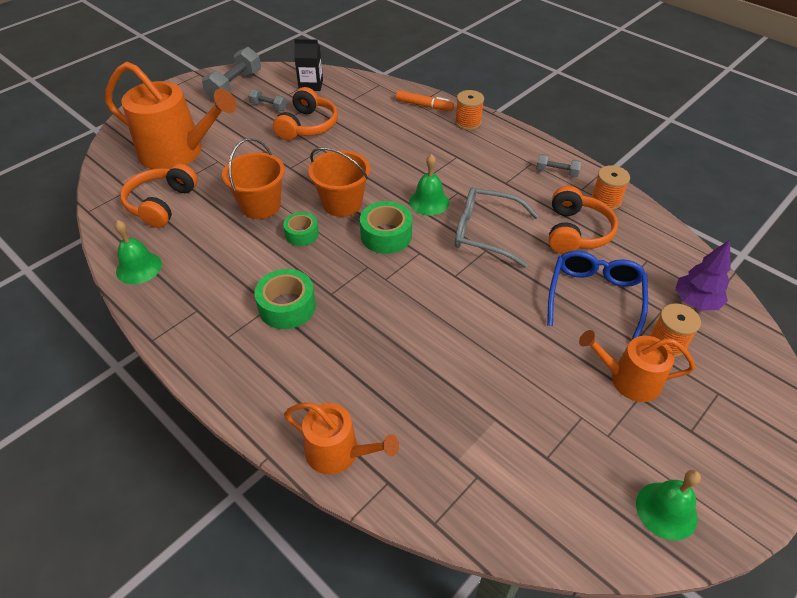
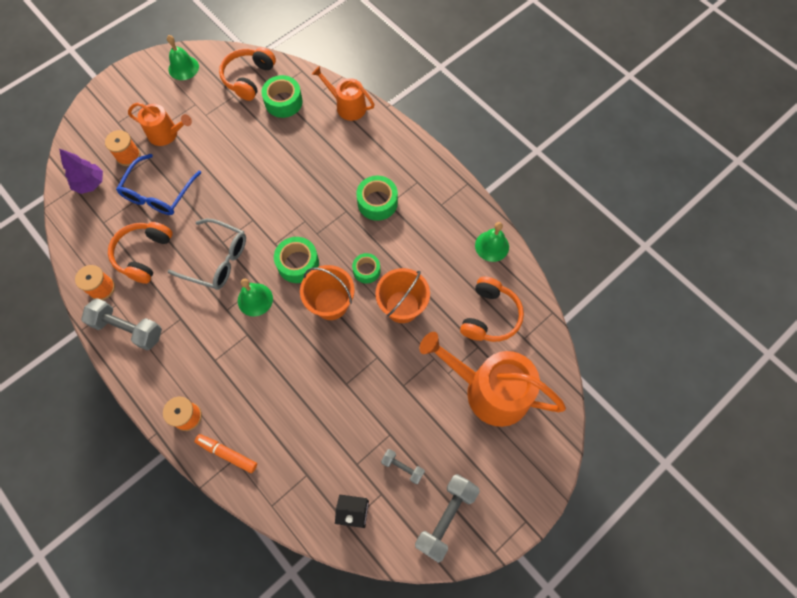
camera: 175 degrees left, 20 degrees up
(308, 126) = (359, 425): orange headphones -> orange headphones (248, 78)
(454, 452) = (283, 102): none -> green tape
(556, 172) = (128, 328): grey dumbbell -> grey dumbbell, size x1.83

